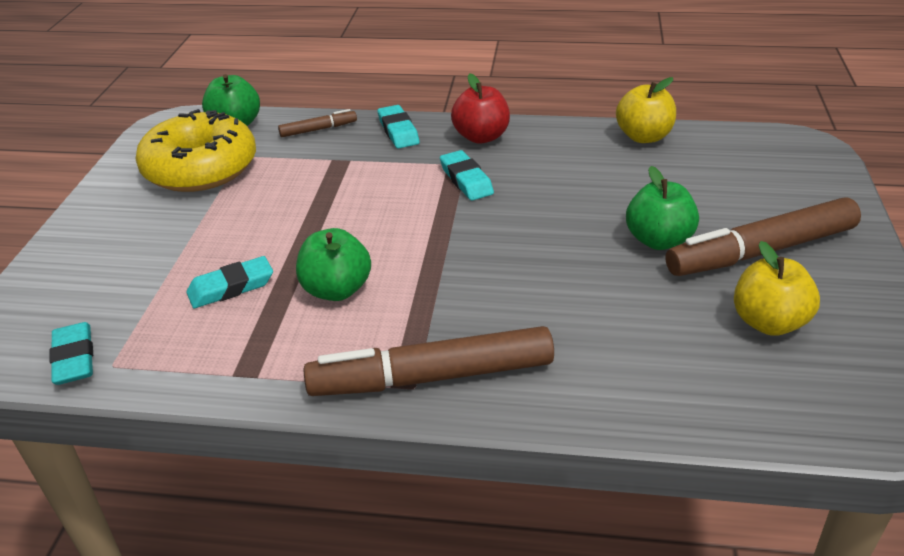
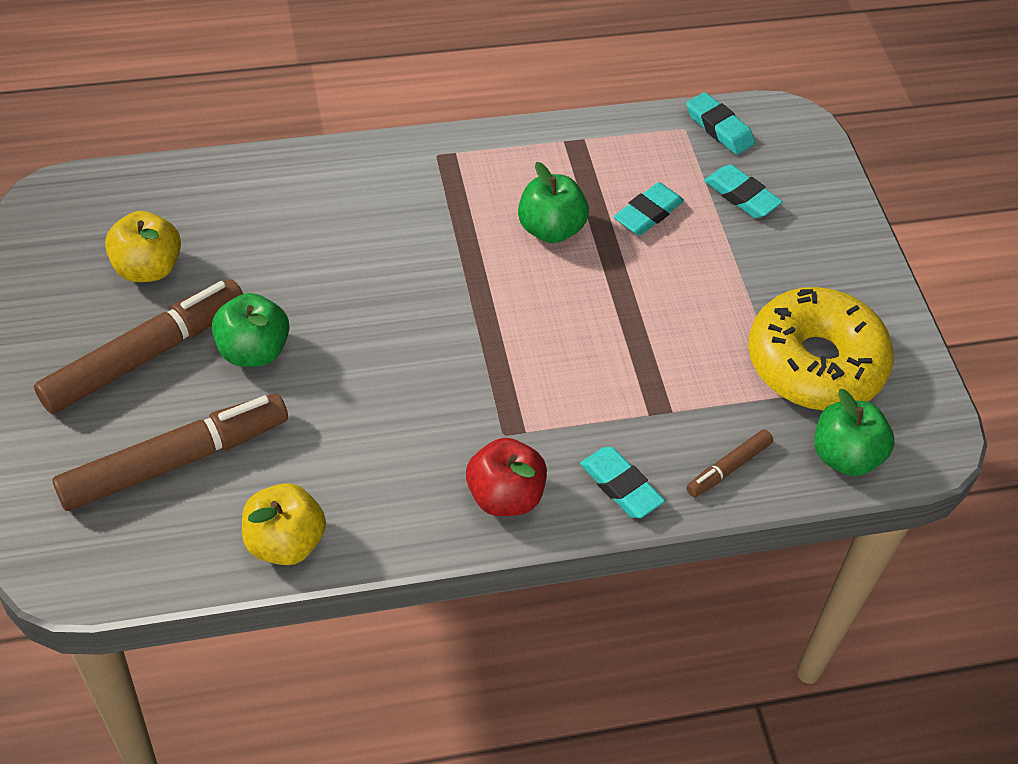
camera: 155 degrees right, 15 degrees up
(432, 377) = (426, 165): brown marker -> brown marker (175, 461)
(466, 180) = (491, 405): turquoise eraser -> turquoise eraser (741, 196)

